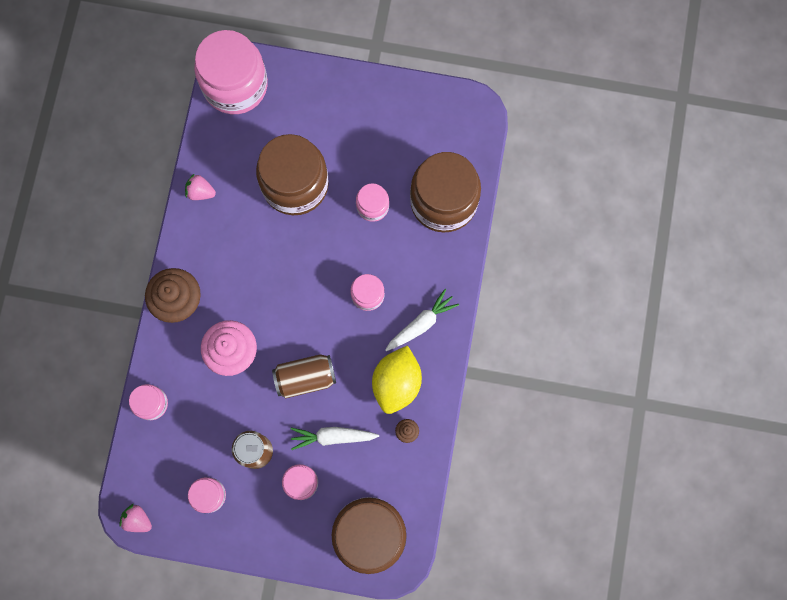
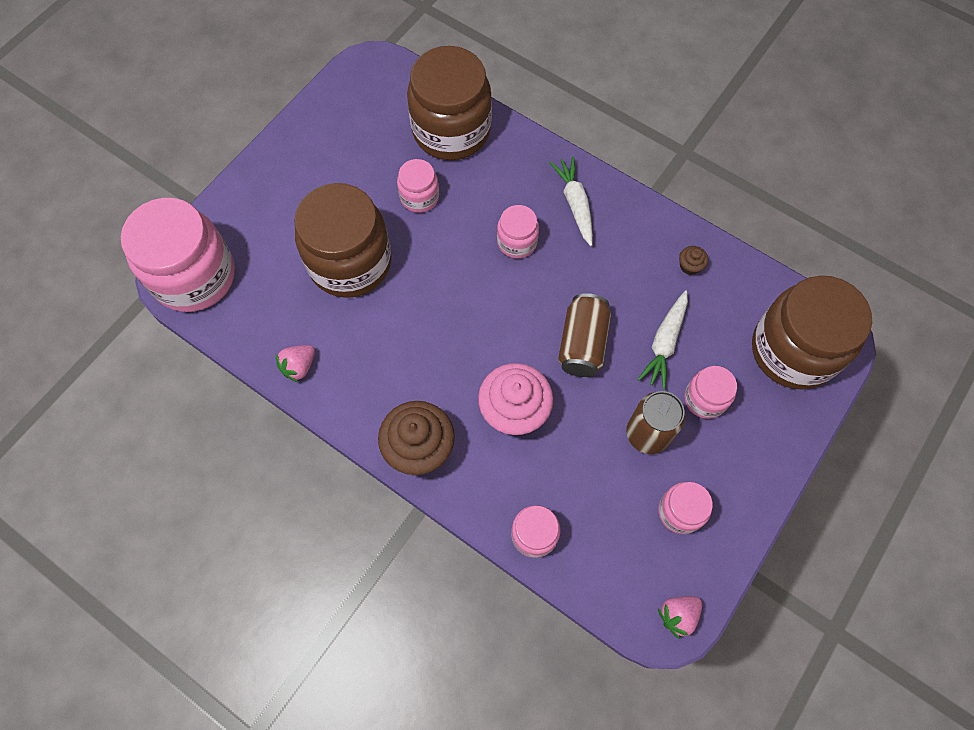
camera: 65 degrees left, 10 degrees down
(396, 383) = (630, 254): yellow lemon -> none

